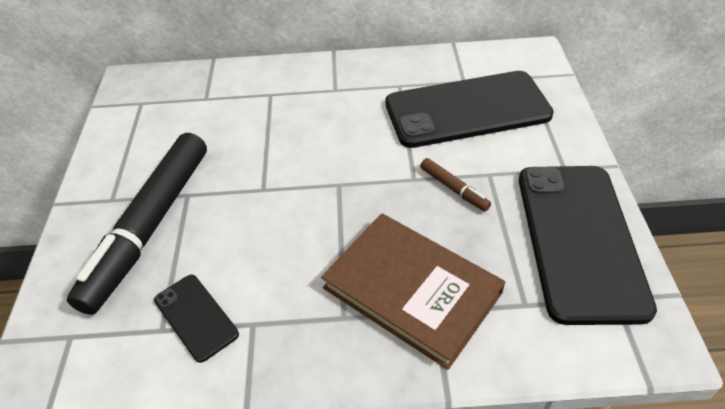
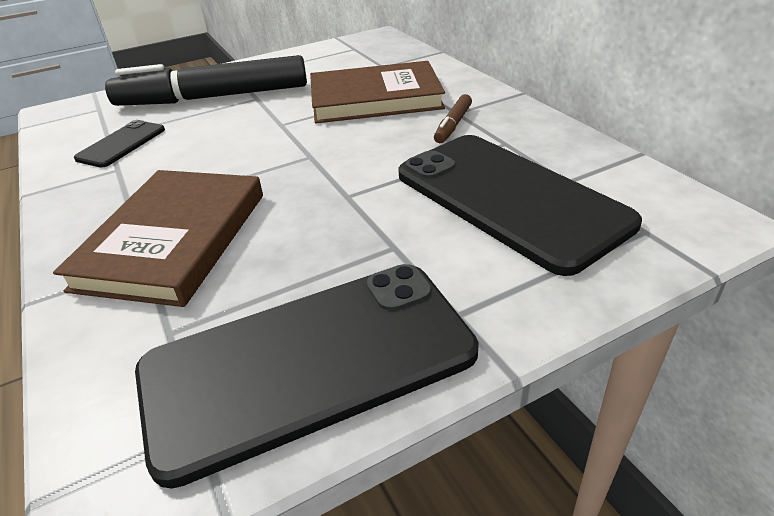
camera: 65 degrees right, 10 degrees down
(268, 121) = (375, 98): none -> brown book
(454, 189) = (348, 226): brown marker -> brown marker (453, 125)

